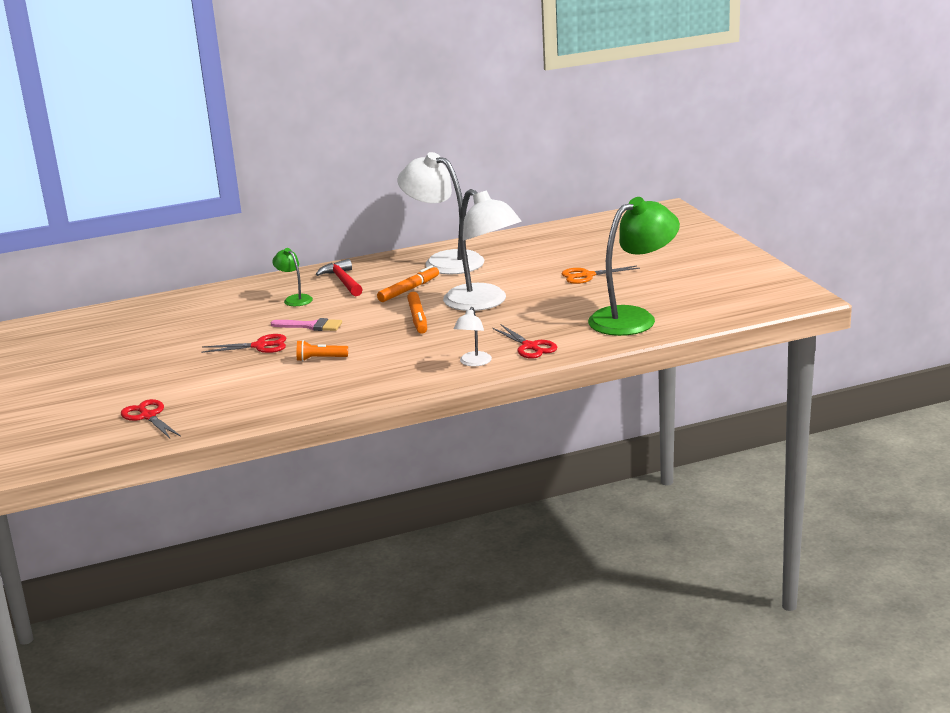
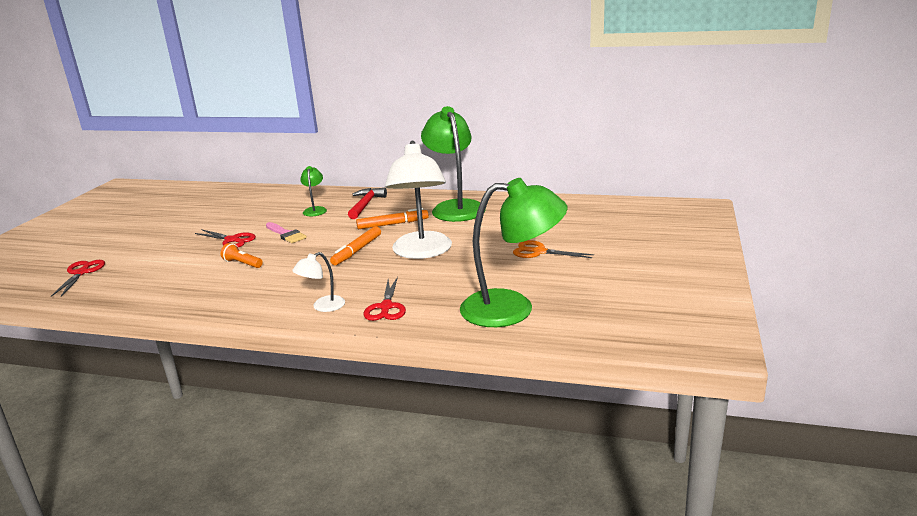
camera: 35 degrees right, 0 degrees up
(444, 261) = (455, 207): white lamp -> green lamp

